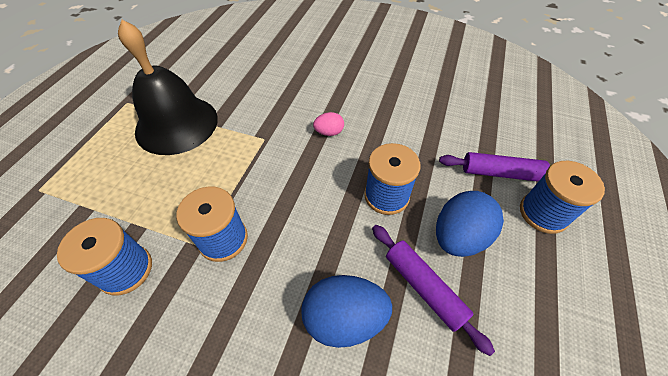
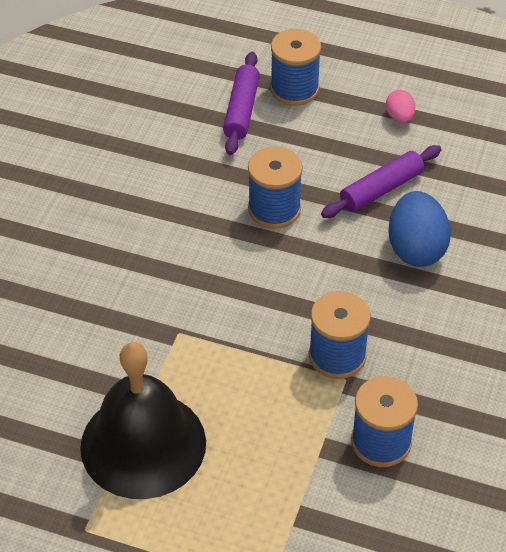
camera: 90 degrees left, 5 degrees down
(329, 132) = (170, 261): pink egg -> pink egg (399, 117)
(459, 237) = (325, 157): blue egg -> none

